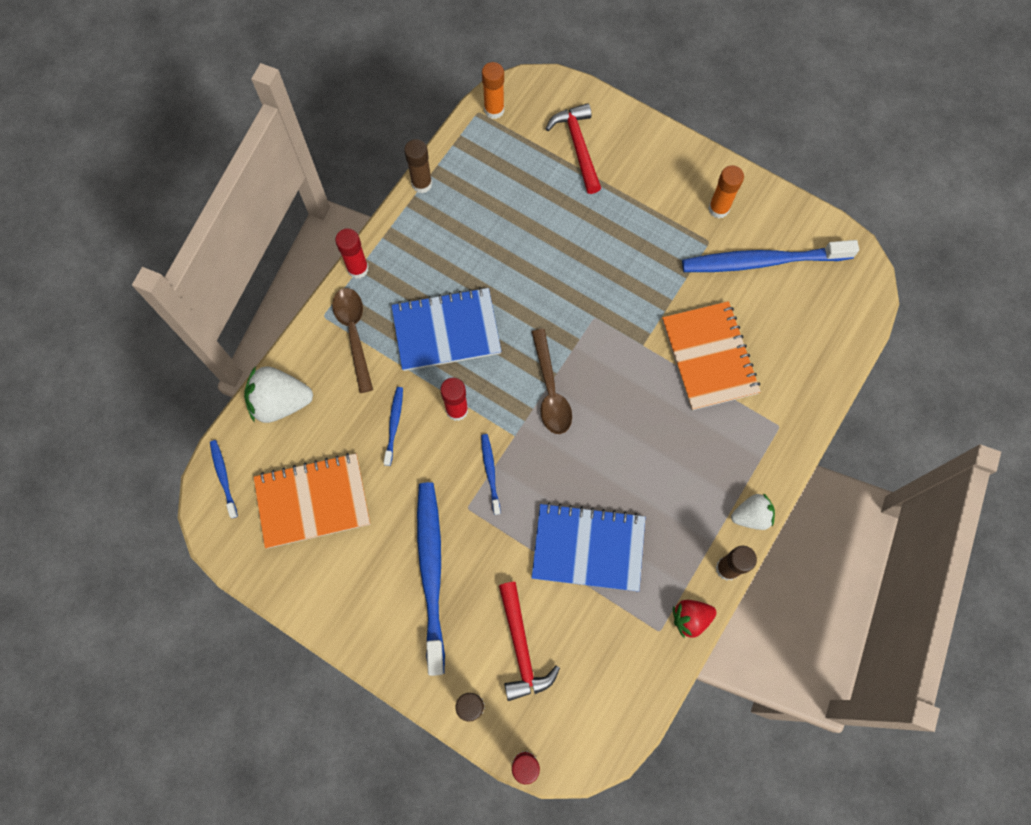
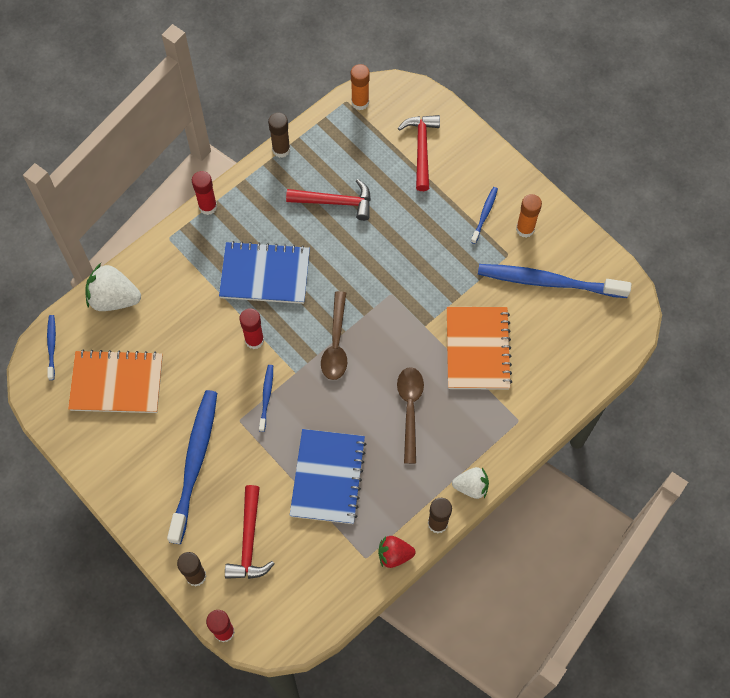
camera: 15 degrees right, 5 degrees down
(354, 333) = (189, 258): brown spoon -> brown spoon (410, 409)
(394, 424) = (200, 339): blue toothbrush -> blue toothbrush (484, 214)
(500, 229) = (335, 202): none -> red hammer
(588, 548) = (327, 477): blue notebook -> blue notebook turned 75 degrees clockwise

